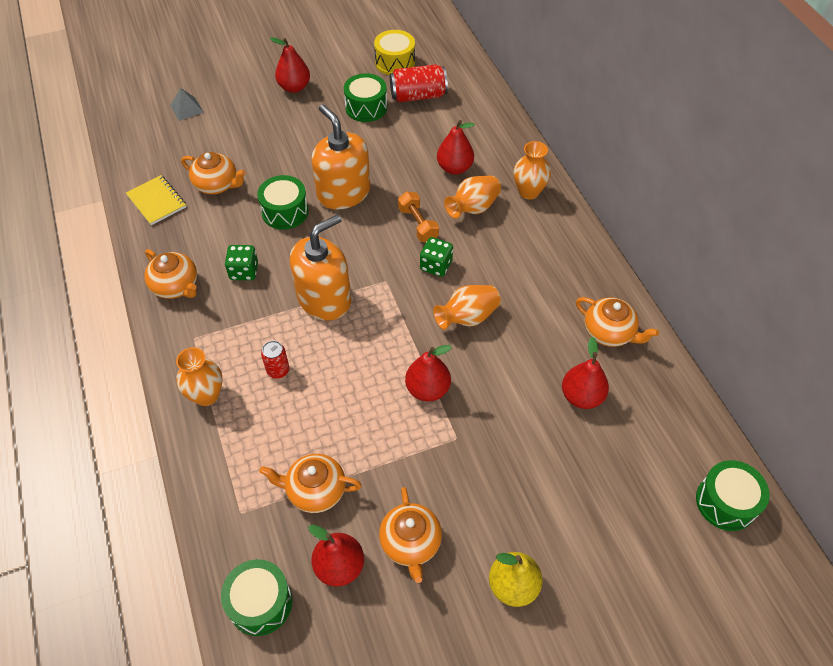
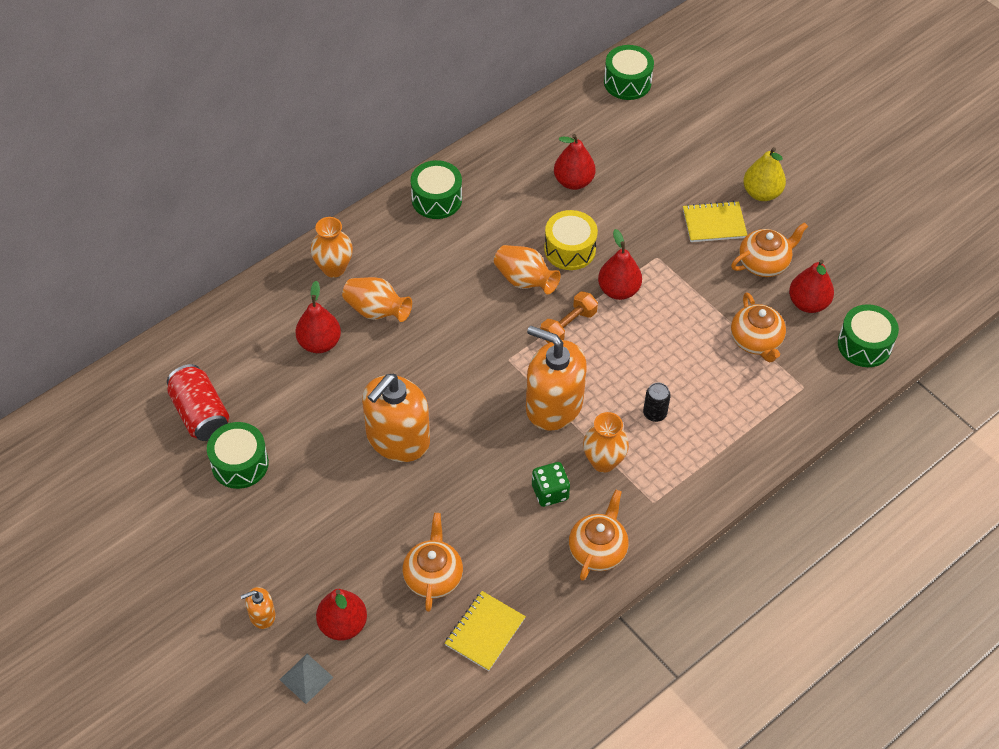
camera: 110 degrees left, 0 degrees up
(206, 395) = (710, 462): orange vase -> orange vase (603, 461)
(244, 97) = (262, 615): none -> orange soap dispenser
(278, 370) = (654, 413): red can -> black can
(285, 212) = (449, 486): green drum -> green drum (436, 199)
(294, 87) = (223, 561): red pear -> red pear (343, 625)
(395, 62) = (138, 459): yellow drum -> yellow drum (570, 249)
(418, 224) = (419, 353): orange dumbbell -> orange dumbbell (568, 326)
(436, 265) = (470, 322): green dice -> none
(483, 513) = (714, 223): none -> yellow notebook
(609, 332) = (495, 174): orange teapot -> none

